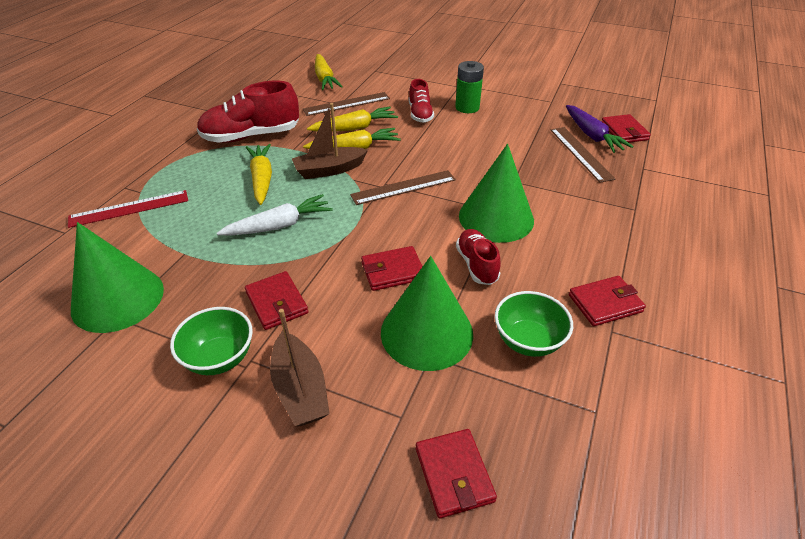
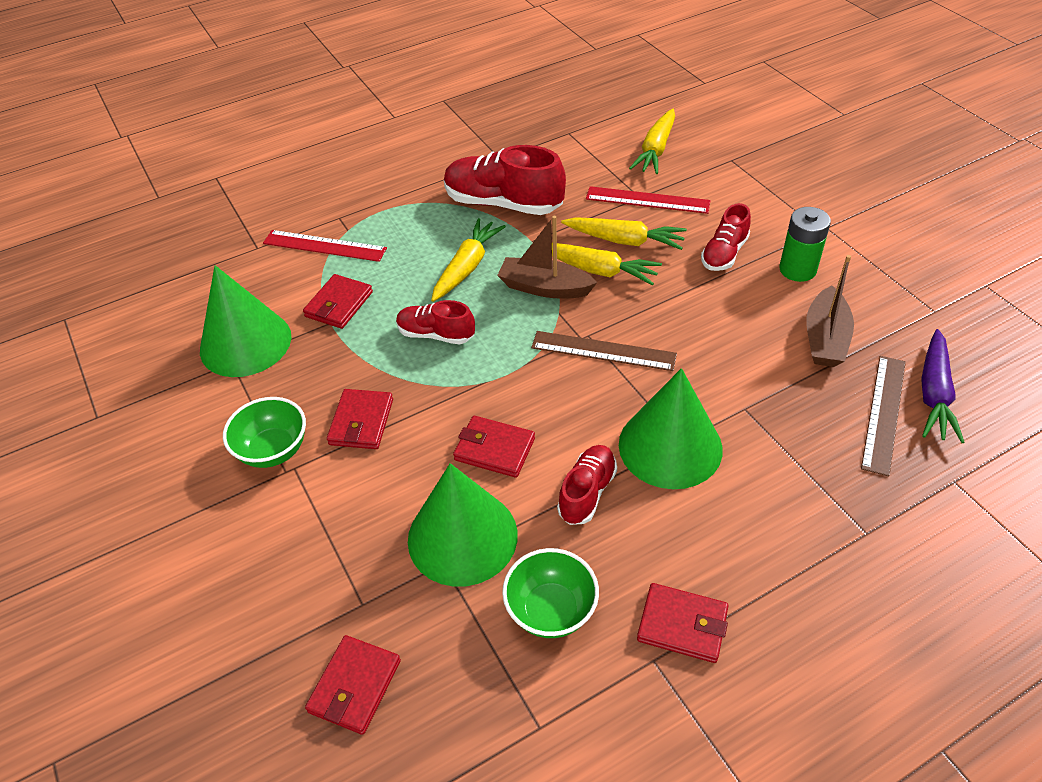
camera: 40 degrees right, 5 degrees up
(279, 225) = (436, 334): white carrot -> red shoe
(300, 389) = (308, 521): brown boat -> brown boat (825, 338)
(346, 104) = (647, 200): brown ruler -> red ruler
(624, 132) = (994, 411): red wallet -> red wallet (339, 304)

